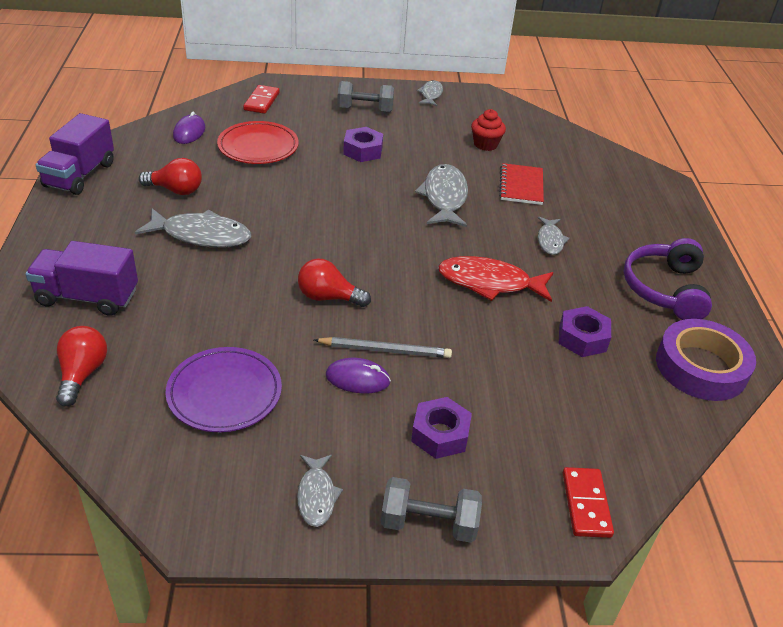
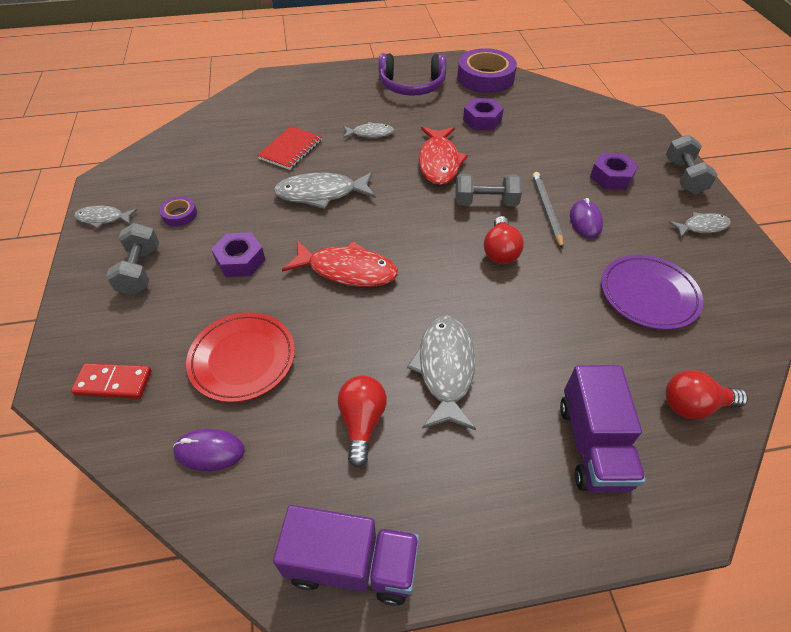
camera: 95 degrees left, 10 degrees up
(333, 201) = (347, 270): none -> red fish
(409, 304) = (485, 202): none -> grey dumbbell
(428, 126) = (180, 214): none -> purple tape
(485, 144) = (217, 173): red cupcake -> none
(521, 186) = (290, 149): red notebook -> red notebook turned 60 degrees counterclockwise
(586, 504) = (624, 120): red domino -> none

